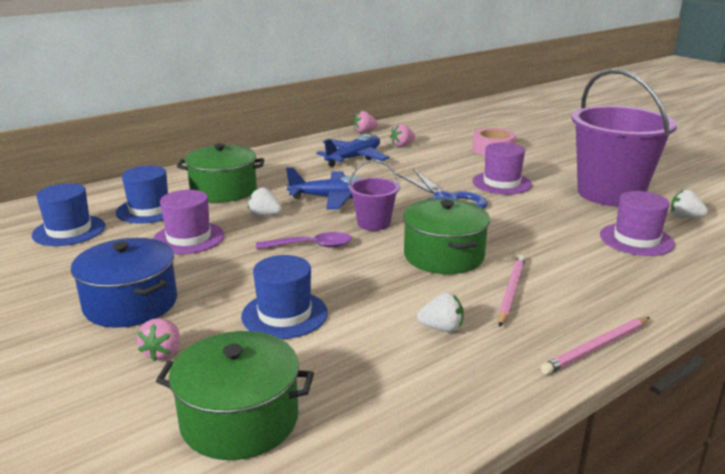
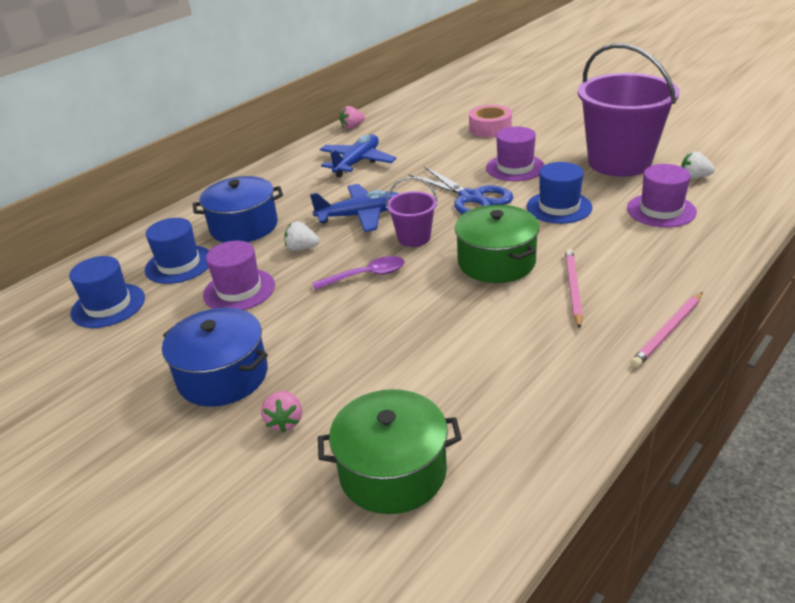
camera: 10 degrees left, 10 degrees up
(223, 190) = (244, 226): green pot -> blue pot
(284, 314) = (378, 356): blue hat -> blue hat (559, 207)
(402, 145) = (398, 138): pink strawberry -> none
(441, 328) = (528, 340): white strawberry -> none

